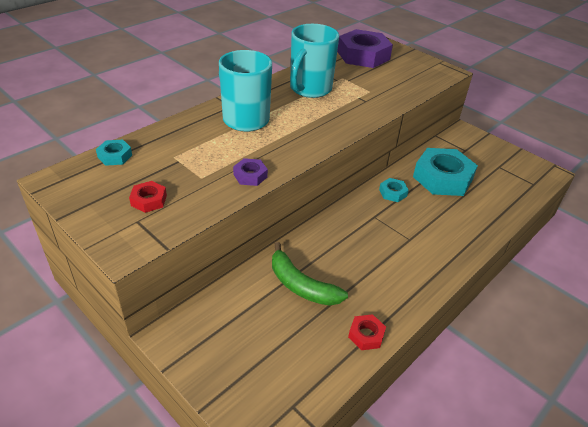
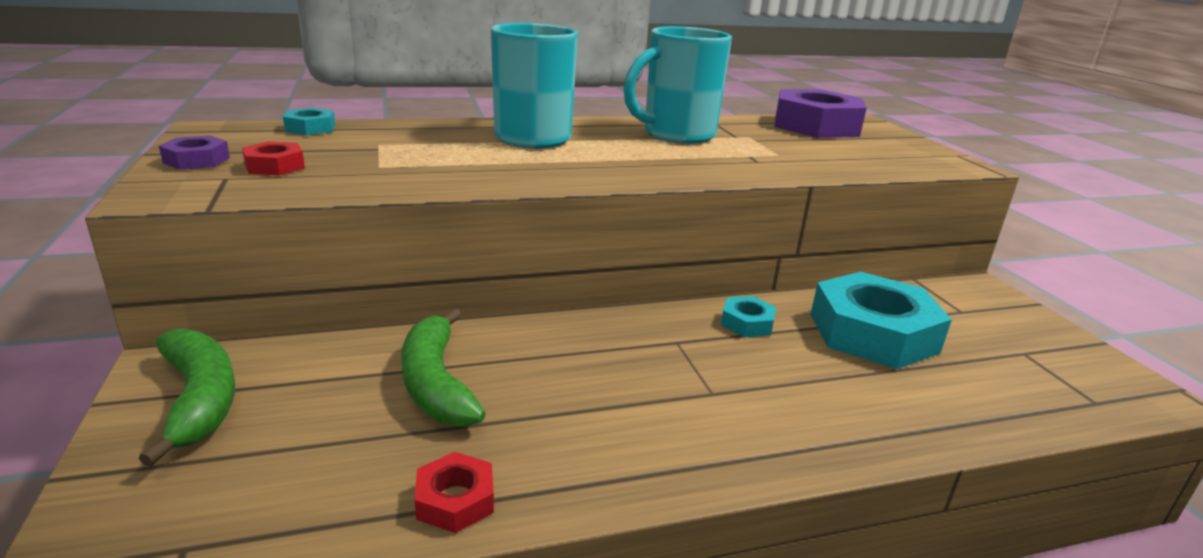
camera: 30 degrees right, 15 degrees down
(210, 344) = (200, 399): none -> green banana
(250, 175) = (448, 180): purple nut -> purple nut (196, 160)

